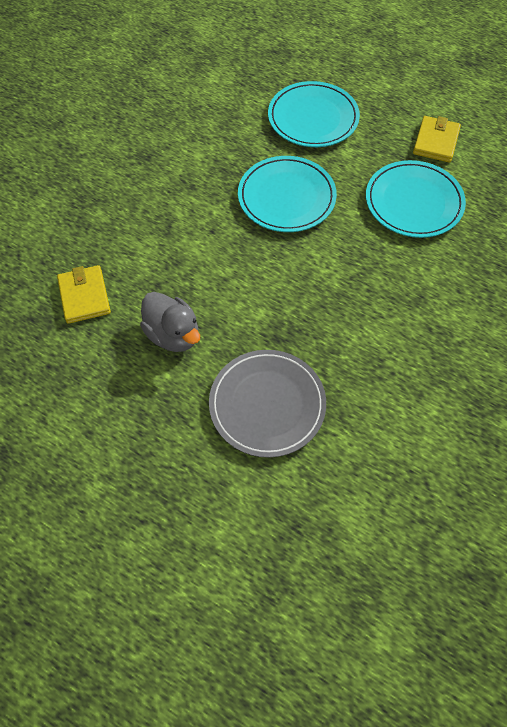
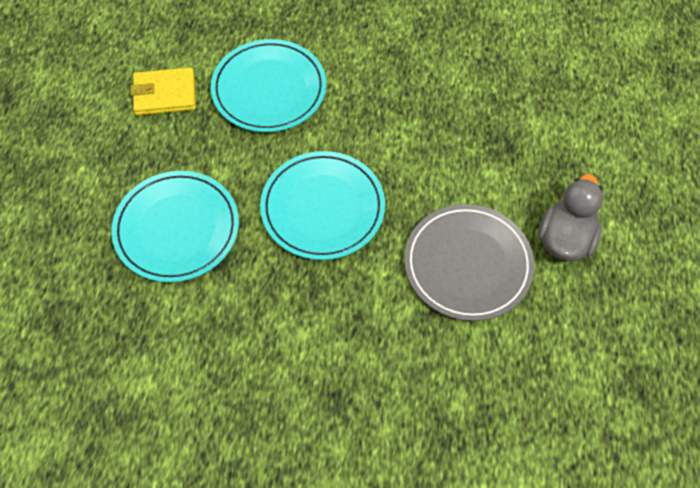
camera: 115 degrees left, 0 degrees up
(84, 296) = (578, 352): yellow wallet -> none
(267, 404) = (582, 128): grey plate -> grey plate (468, 264)

